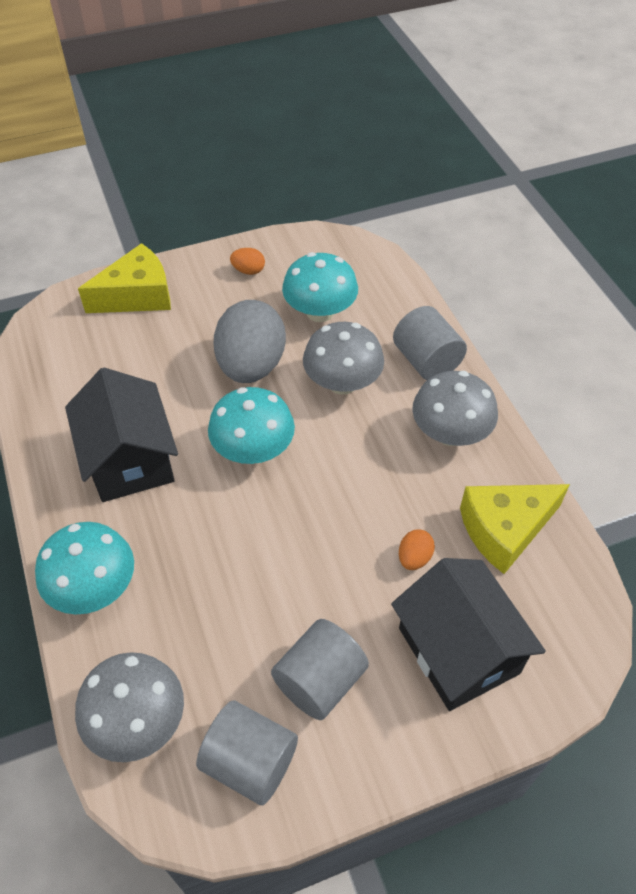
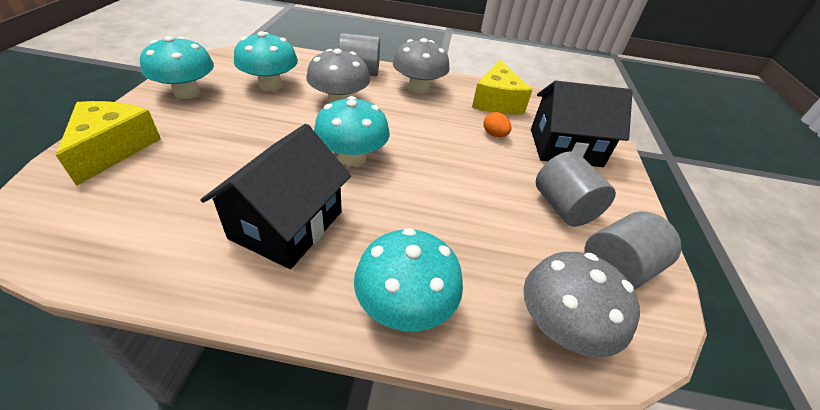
camera: 65 degrees left, 10 degrees down
(129, 459) = (287, 225): black house -> black house turned 75 degrees counterclockwise
(248, 271) = (187, 92): orange egg -> turquoise mushroom
(251, 366) = (276, 127): grey egg -> none

